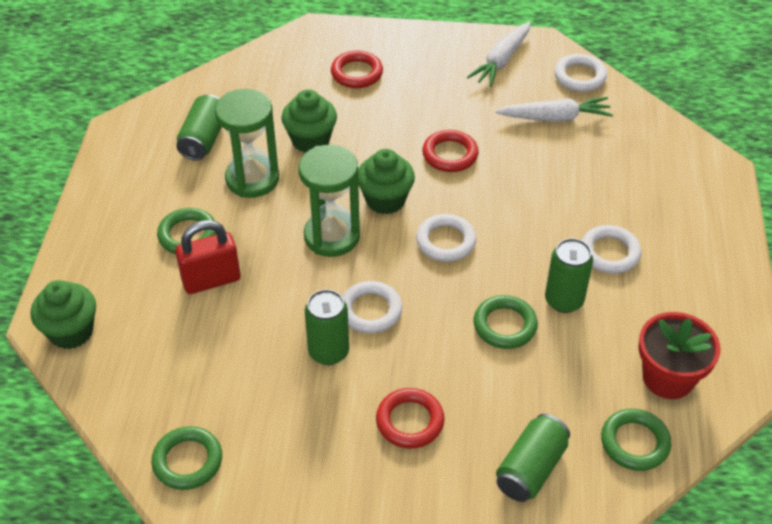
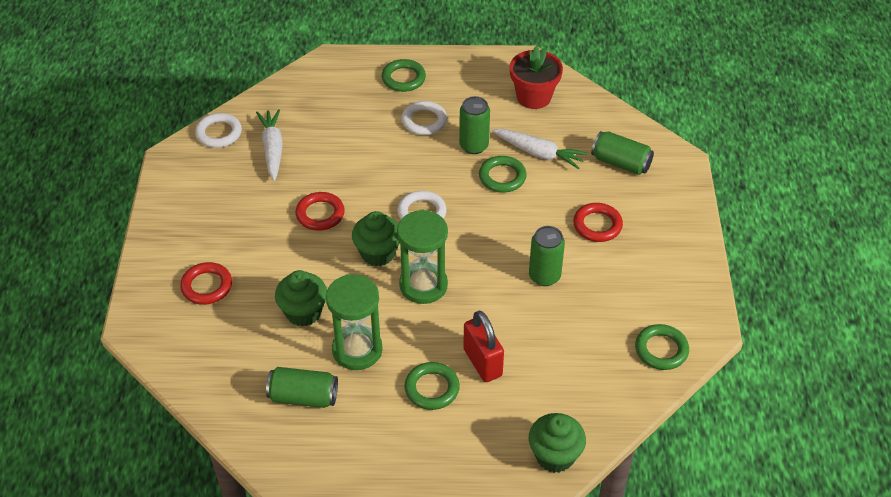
camera: 95 degrees left, 0 degrees up
(370, 310) = (500, 254): white ring -> none
(501, 60) = (194, 183): white carrot -> white carrot (539, 153)
(634, 443) = (589, 114): green ring -> green ring (403, 78)

